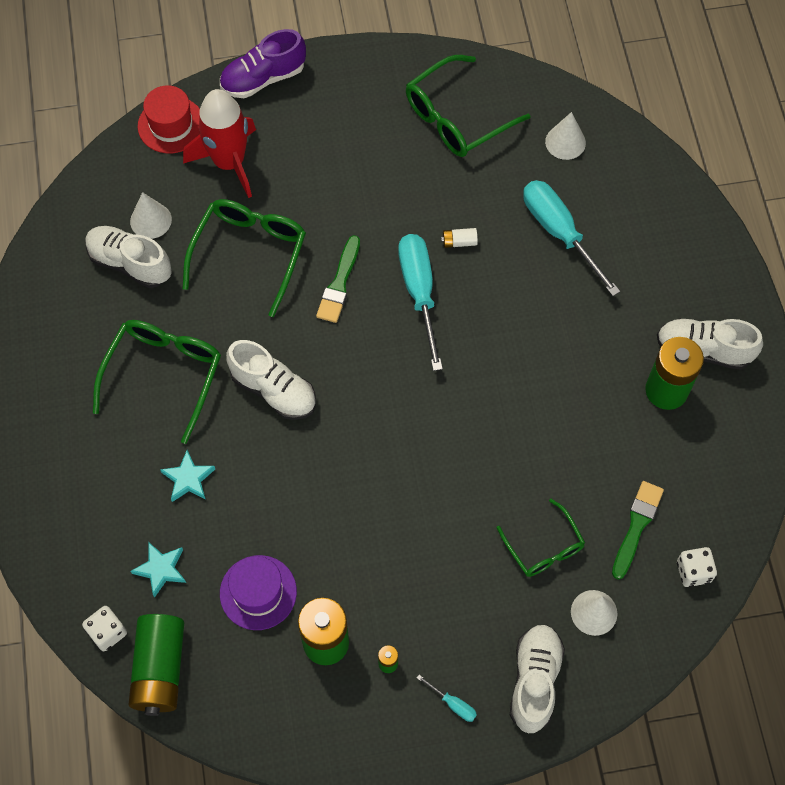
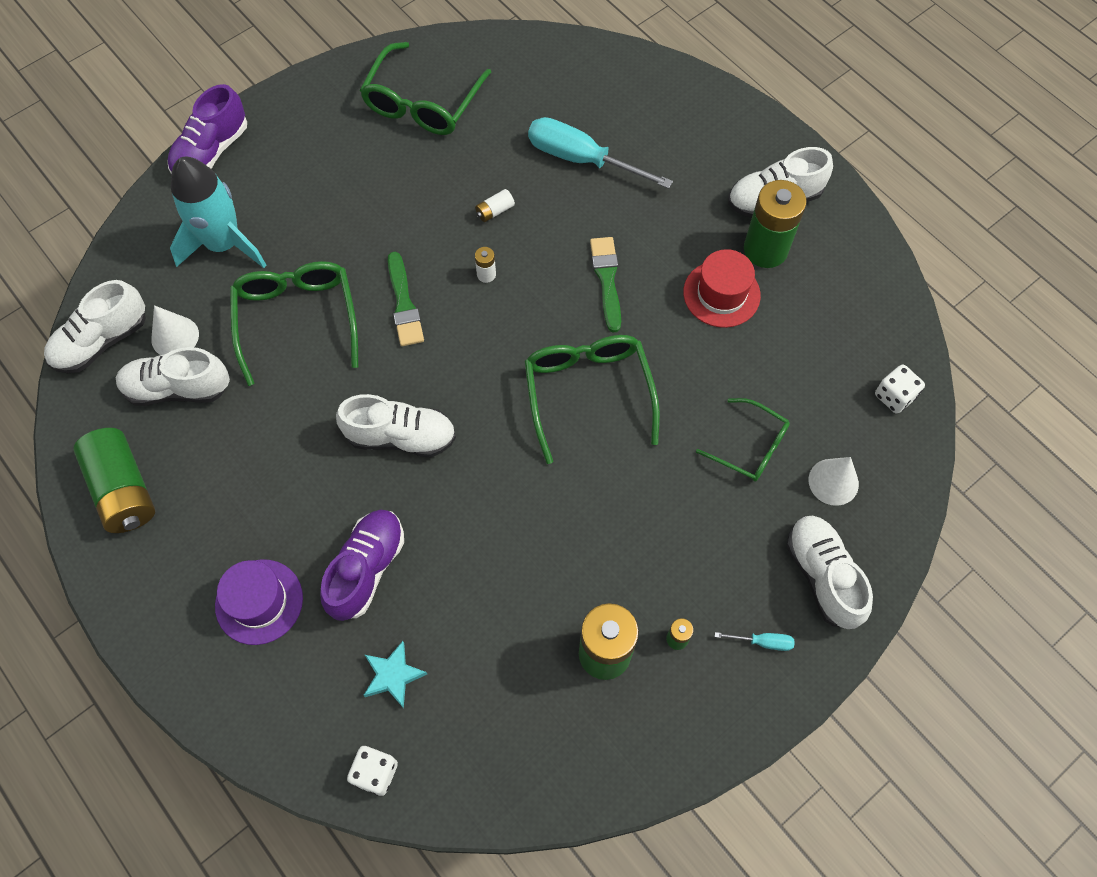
camera: 30 degrees left, 0 degrees up
(95, 196) = (102, 341): none -> white shoe
(160, 669) = (454, 778): green battery -> green battery (123, 489)
(164, 375) = (279, 479): green glasses -> green glasses (588, 393)
(171, 125) = (142, 236): red hat -> red hat (721, 294)
(188, 479) = (366, 569): turquoise star -> purple shoe
(229, 162) = (224, 244): red rocket -> turquoise rocket
(258, 592) = (507, 642): purple hat -> purple hat (259, 601)
(419, 292) = (486, 274): turquoise screwdriver -> white battery
(565, 142) = (536, 79): white cone -> none
(636, 526) = (819, 382): green brush -> green brush (607, 279)

